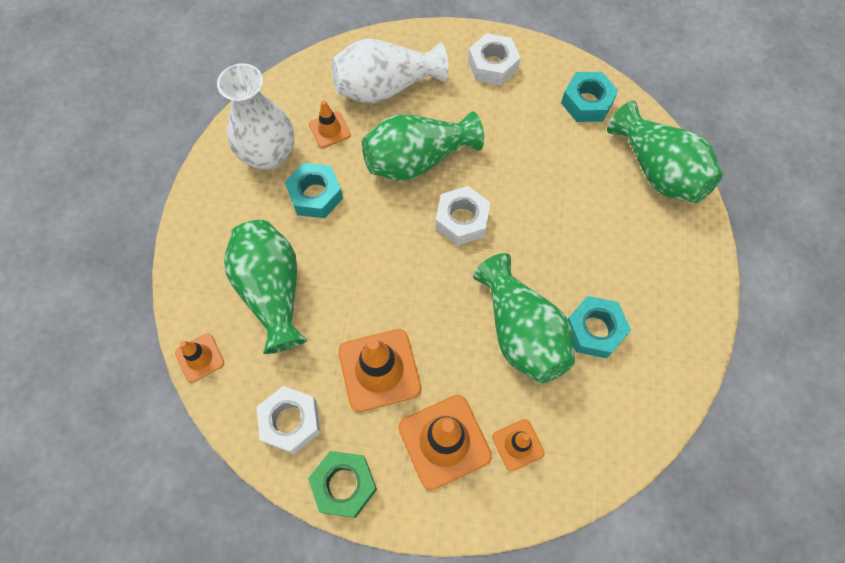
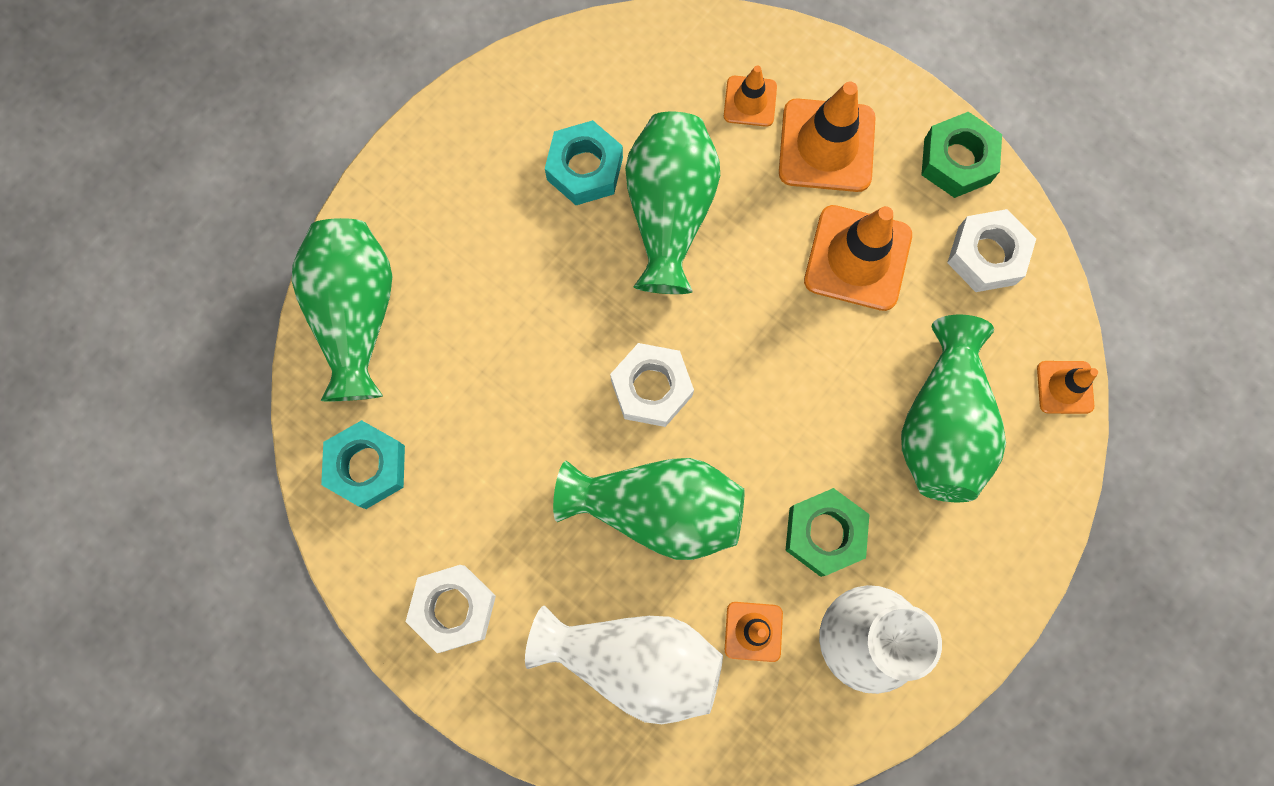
camera: 150 degrees left, 10 degrees up
(315, 195) = (824, 533): turquoise nut -> green nut

